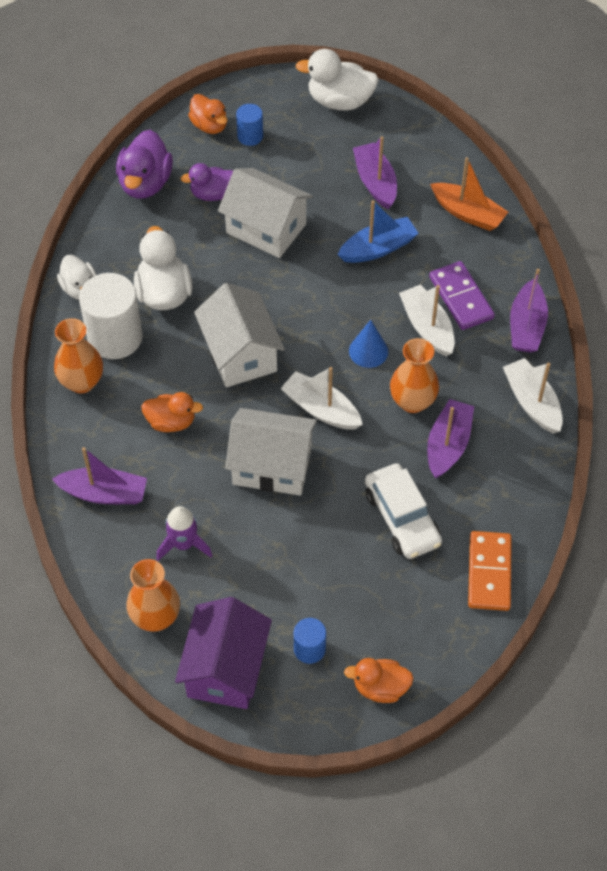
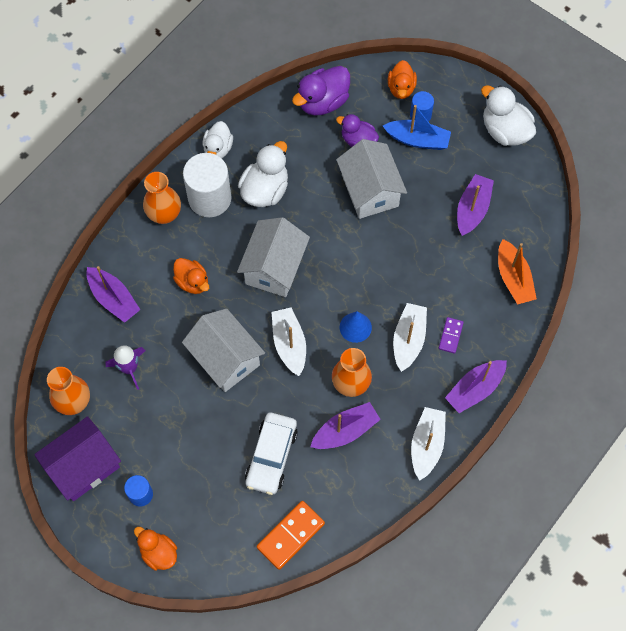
camera: 40 degrees right, 10 degrees up
(378, 248) = (429, 259): blue boat -> blue boat (417, 140)
(461, 298) = (450, 336): purple domino -> purple domino, size x0.56

